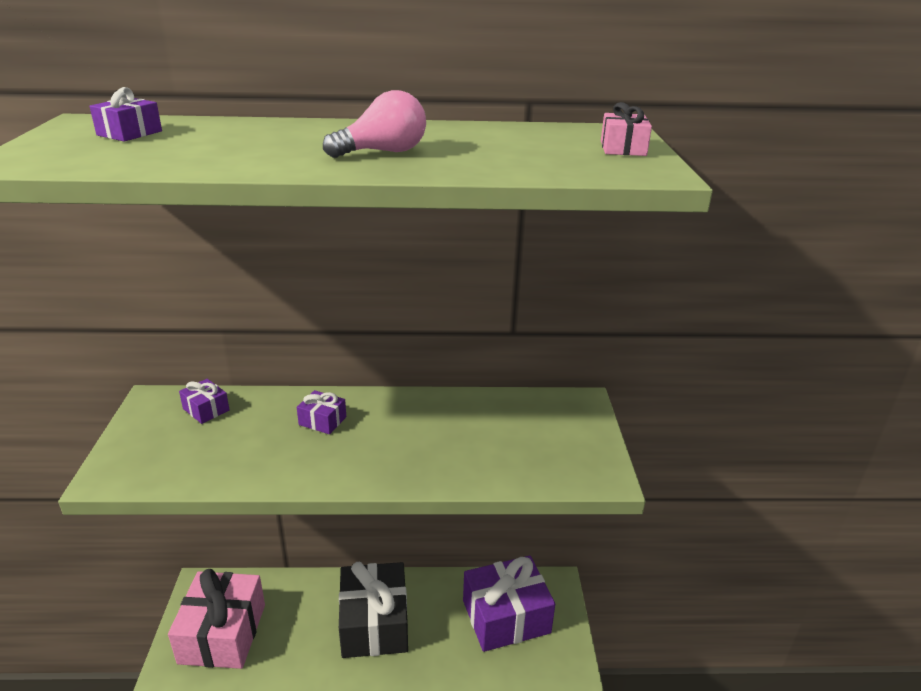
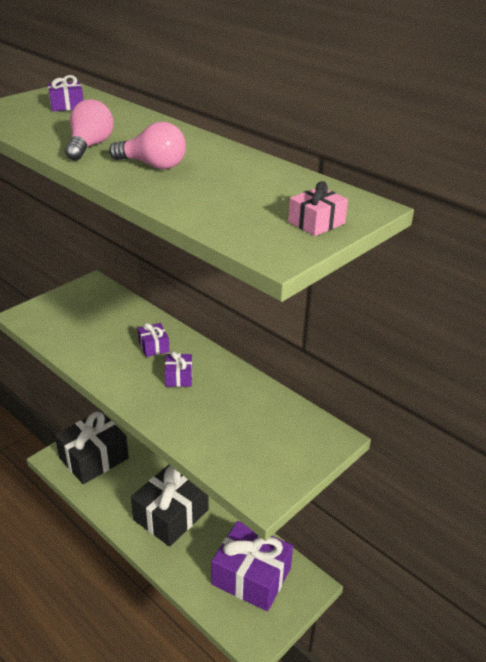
camera: 45 degrees right, 5 degrees up
(206, 409) = (108, 304): purple gift -> purple gift (179, 377)
(222, 633) = (94, 458): pink gift -> black gift
(269, 156) = (89, 146): none -> pink light bulb

